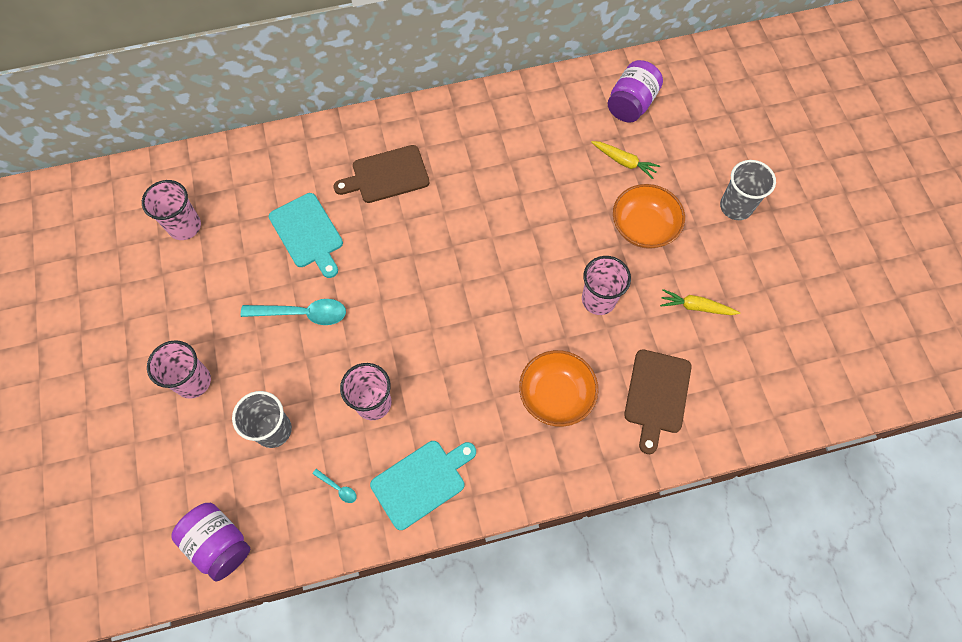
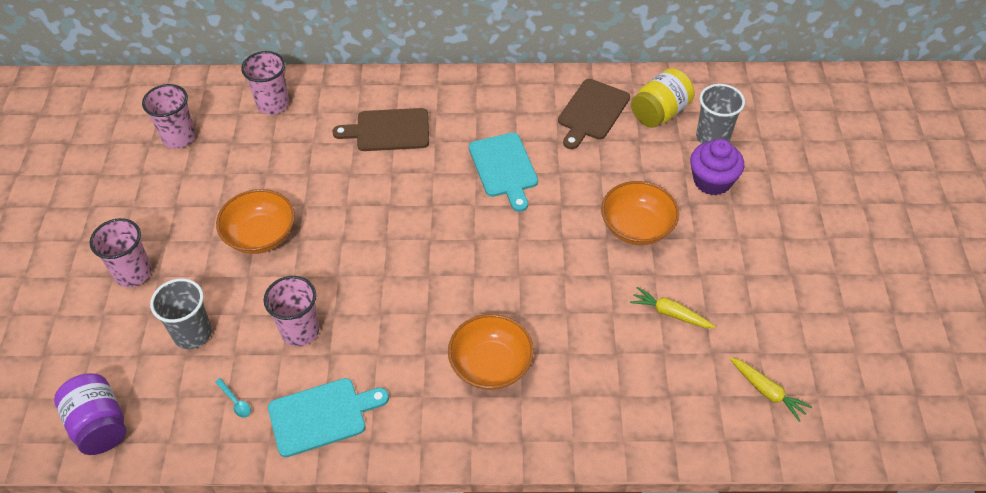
camera: 15 degrees right, 15 degrees down
(302, 314) = (260, 235): turquoise spoon -> orange bowl
(307, 233) = (293, 166): turquoise cutting board -> turquoise cutting board (504, 168)
(598, 299) = (566, 285): pink cup -> pink cup (273, 104)
(624, 162) = (635, 163): yellow carrot -> yellow carrot (767, 391)
(631, 104) = (660, 113): purple jar -> yellow jar
(656, 395) = (599, 389): brown cutting board -> brown cutting board (592, 112)
(696, 165) = (712, 181): none -> purple cupcake
(736, 207) = (744, 227): grey cup -> grey cup (712, 137)

